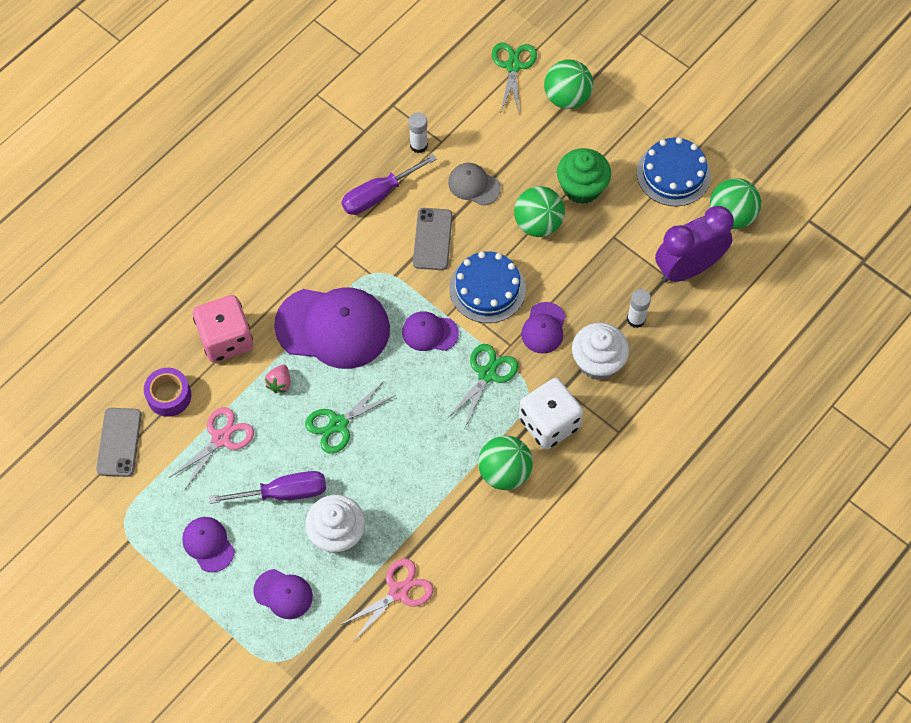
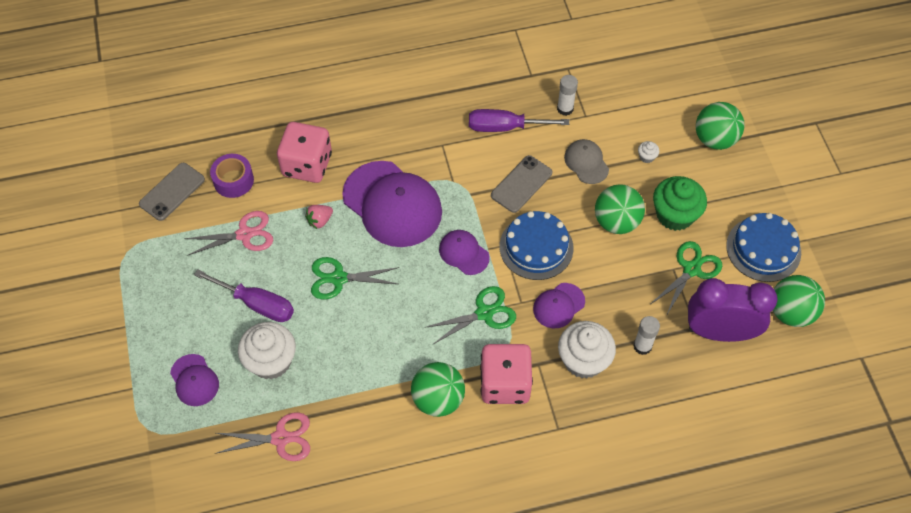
camera: 35 degrees right, 5 degrees down
(208, 544) = (172, 306): purple cap -> none
(513, 66) = (688, 91): green scissors -> green scissors (691, 269)
(521, 148) = (646, 157): none -> white cupcake
(549, 423) = (505, 384): white dice -> pink dice

